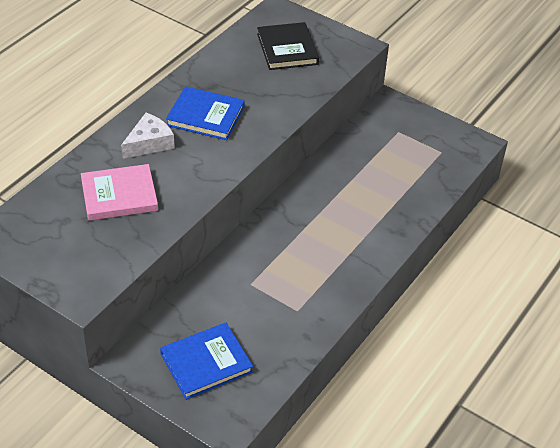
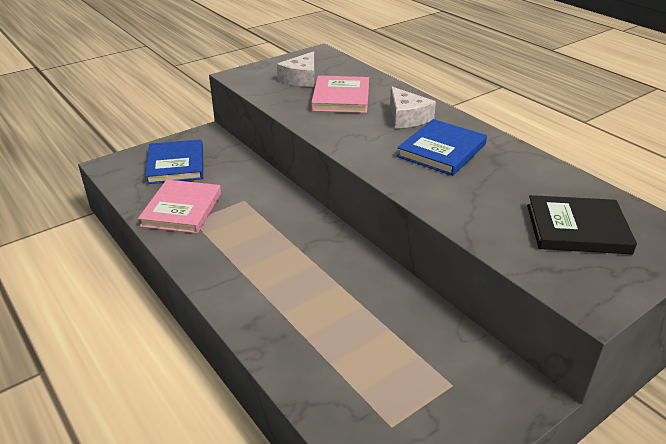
camera: 110 degrees right, 10 degrees down
(76, 238) = (301, 78): none -> white cheese
(284, 325) = (182, 209): none -> pink book

